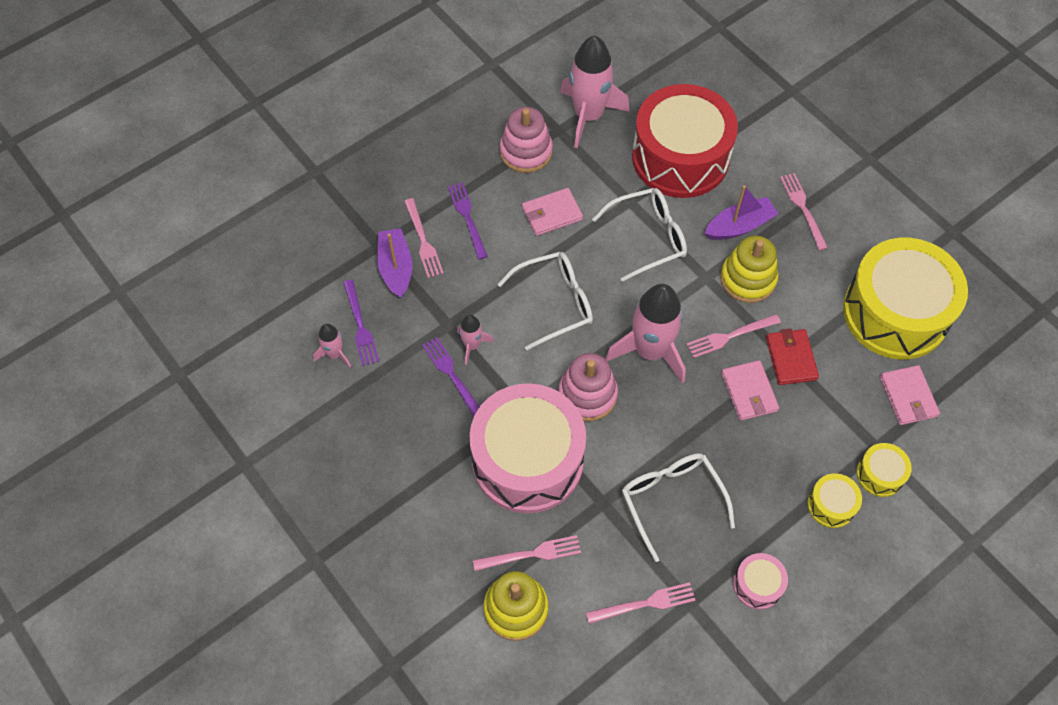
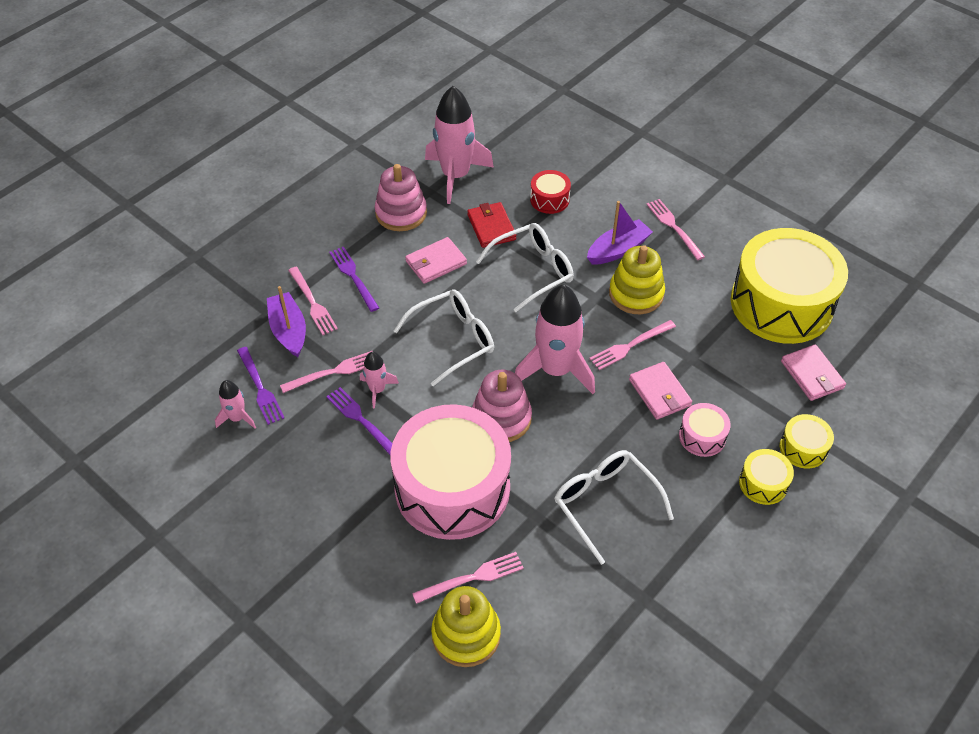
camera: 10 degrees left, 10 degrees down
(646, 603) = (599, 607): pink fork -> pink fork (334, 371)
(680, 157) = (549, 199): red drum -> red drum, size x0.42
(757, 585) = (708, 570): pink drum -> pink drum (702, 436)
(791, 358) = (693, 357): red wallet -> red wallet (491, 227)

